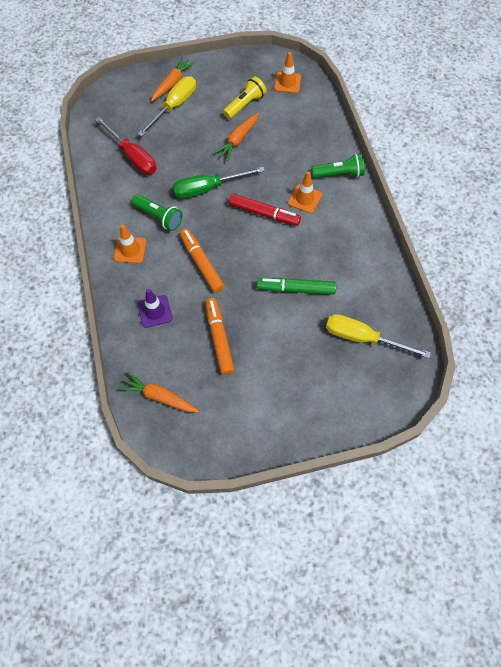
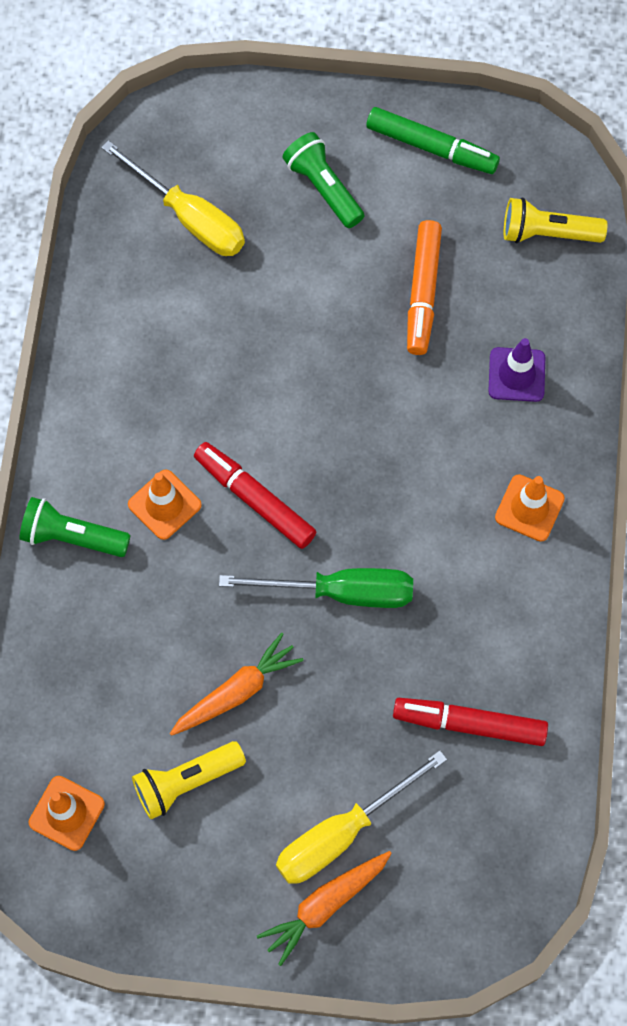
camera: 160 degrees left, 5 degrees up
(133, 157) = (469, 724): red screwdriver -> red marker
(159, 217) = (456, 560): green flashlight -> green flashlight (323, 188)
(159, 397) = (547, 233): orange carrot -> yellow flashlight
(201, 263) = (407, 436): orange marker -> none
(296, 289) = (260, 334): green marker -> green marker (431, 147)

